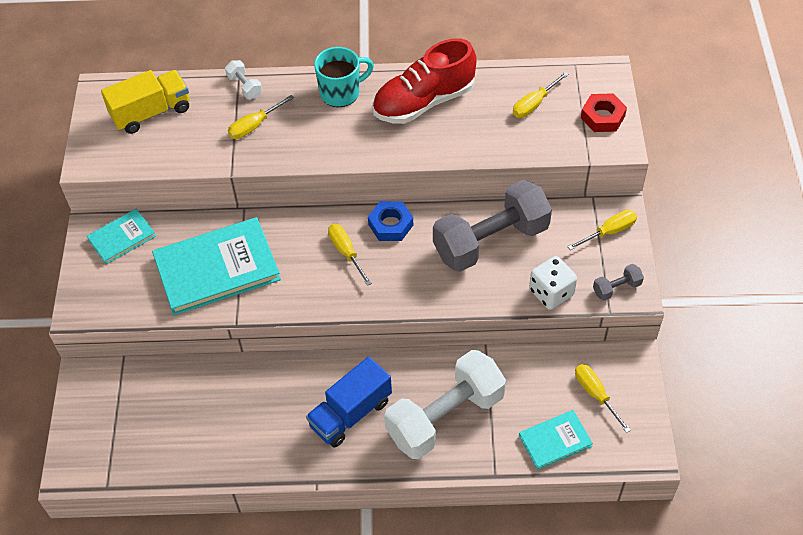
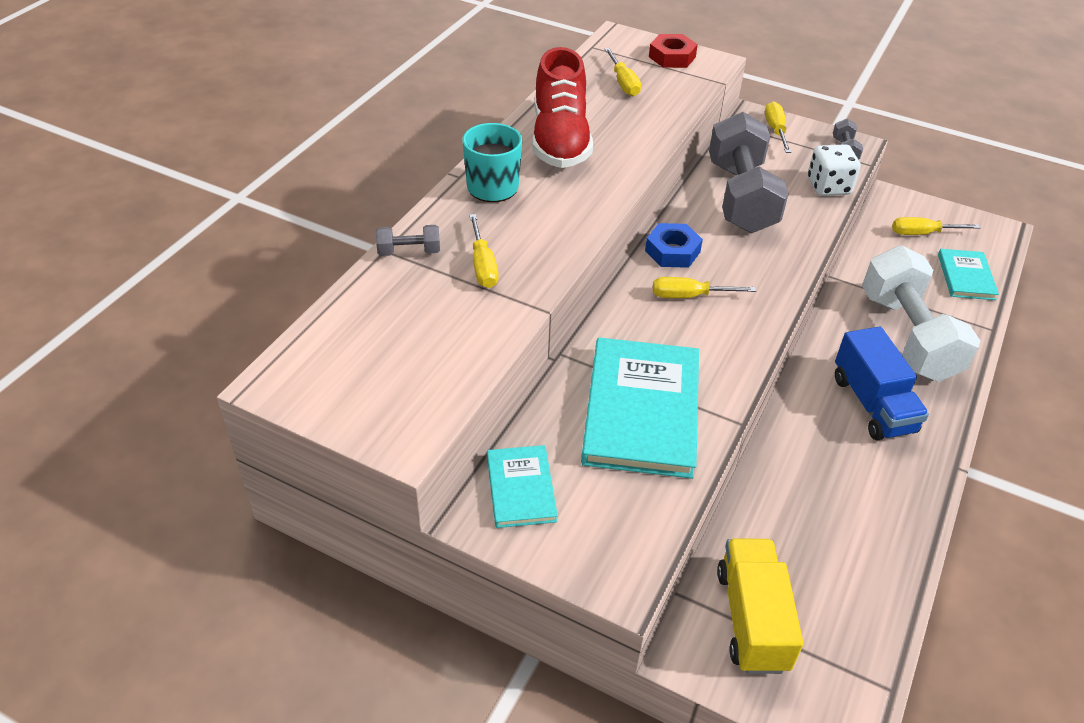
camera: 65 degrees left, 10 degrees down
(151, 113) = (372, 346): yellow truck -> yellow truck (752, 619)
(244, 86) = (409, 252): white dumbbell -> grey dumbbell

